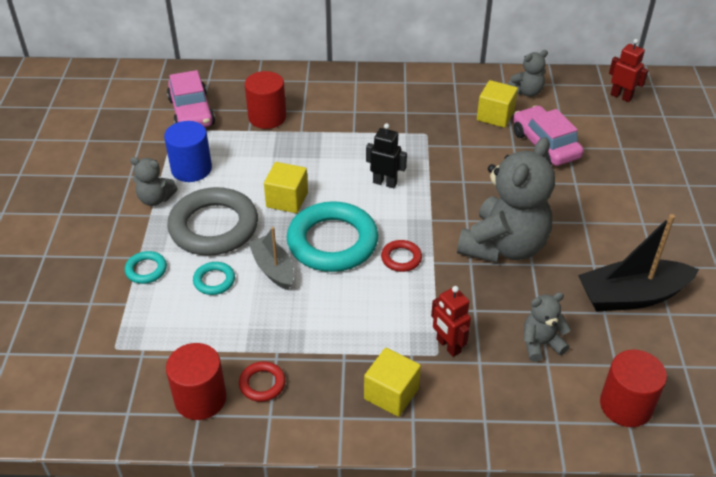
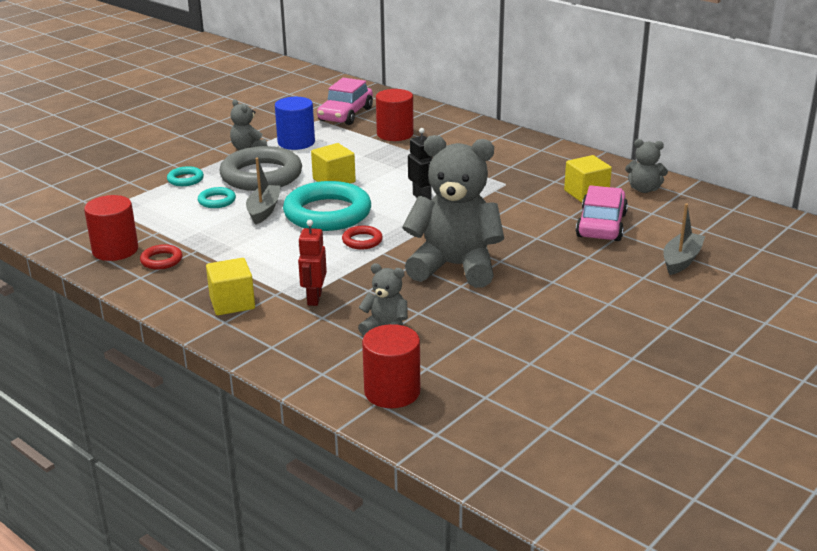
camera: 40 degrees right, 15 degrees down
(503, 246) = (455, 266): grey teddy bear -> grey teddy bear turned 150 degrees counterclockwise
(621, 96) = (738, 222): red robot -> none
(631, 296) = (514, 338): black boat -> none
(634, 154) = (681, 260): none -> grey boat

